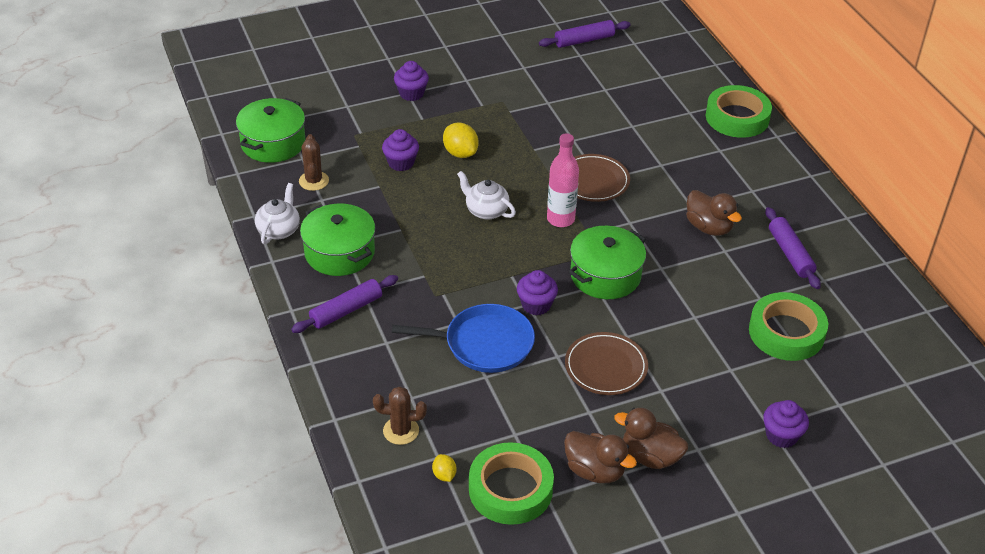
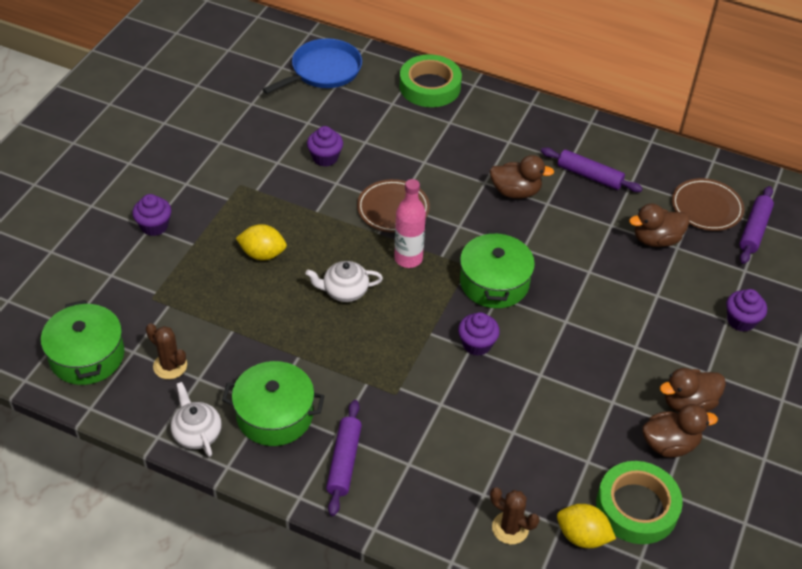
camera: 45 degrees left, 5 degrees up
(401, 163) = (224, 296): purple cupcake -> purple cupcake (325, 158)
(401, 431) = (510, 528): brown cactus -> brown cactus turned 75 degrees clockwise
(444, 475) = (582, 536): yellow lemon -> yellow lemon, size x1.79
(484, 344) = (480, 406): blue pan -> blue pan (323, 71)
(584, 40) = (239, 88): purple rolling pin -> purple rolling pin (754, 230)
(606, 367) = (581, 357): brown plate -> brown plate (706, 207)
(786, 332) = (656, 239): green tape -> brown duck

